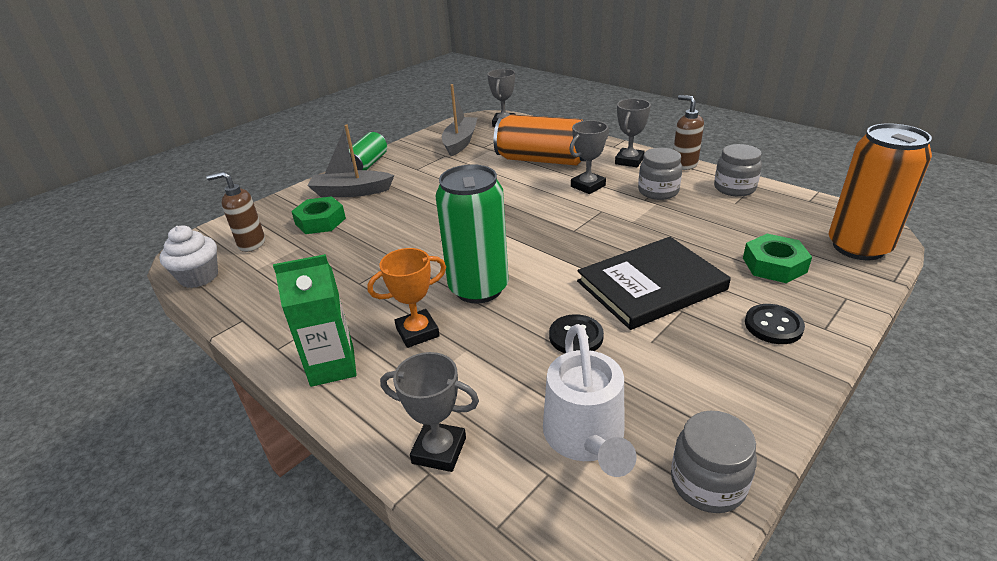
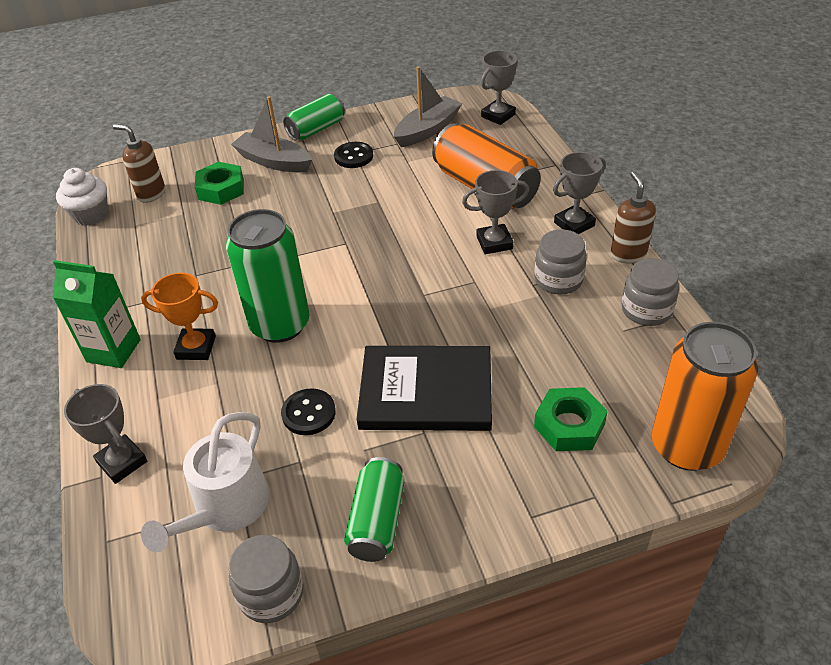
camera: 30 degrees right, 10 degrees up
(723, 384) = (377, 521): none -> green can
(773, 326) = (486, 489): black button -> black button (353, 156)

